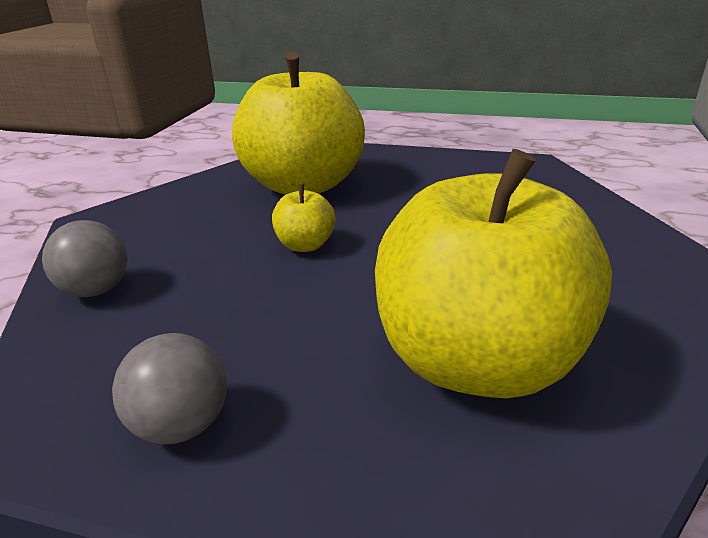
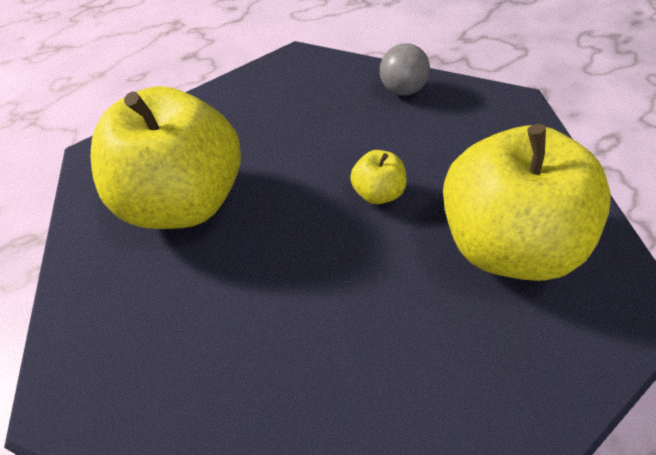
camera: 125 degrees right, 20 degrees up
(181, 425) = (257, 94): grey ball -> none

